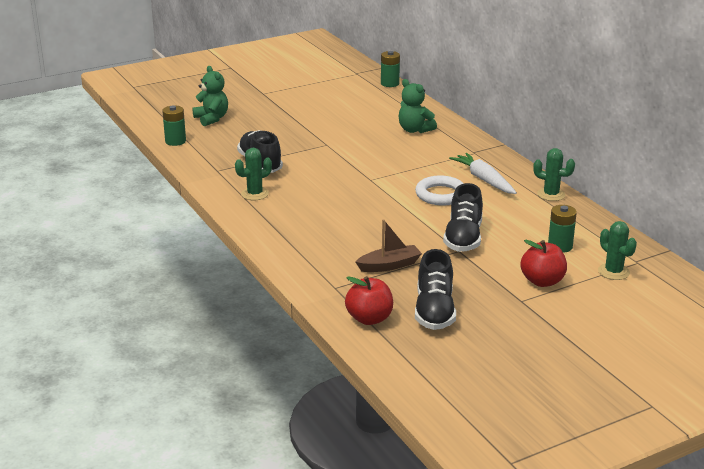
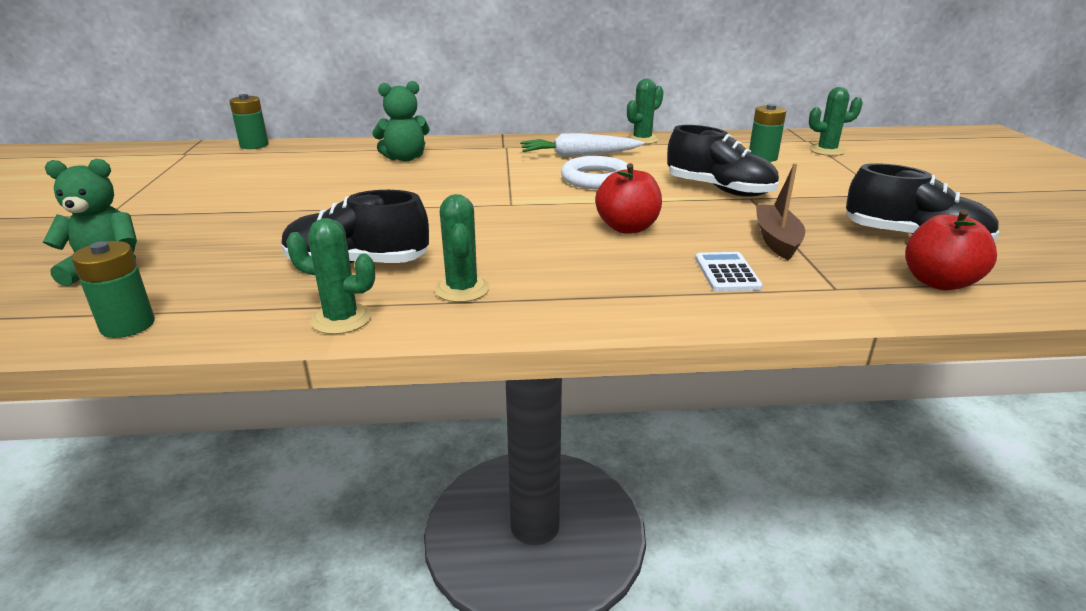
camera: 65 degrees left, 0 degrees up
(209, 177) = (341, 319): none -> green cactus
(328, 255) = (727, 273): none -> white calculator
(542, 281) = (841, 178): red apple -> red apple (627, 228)

